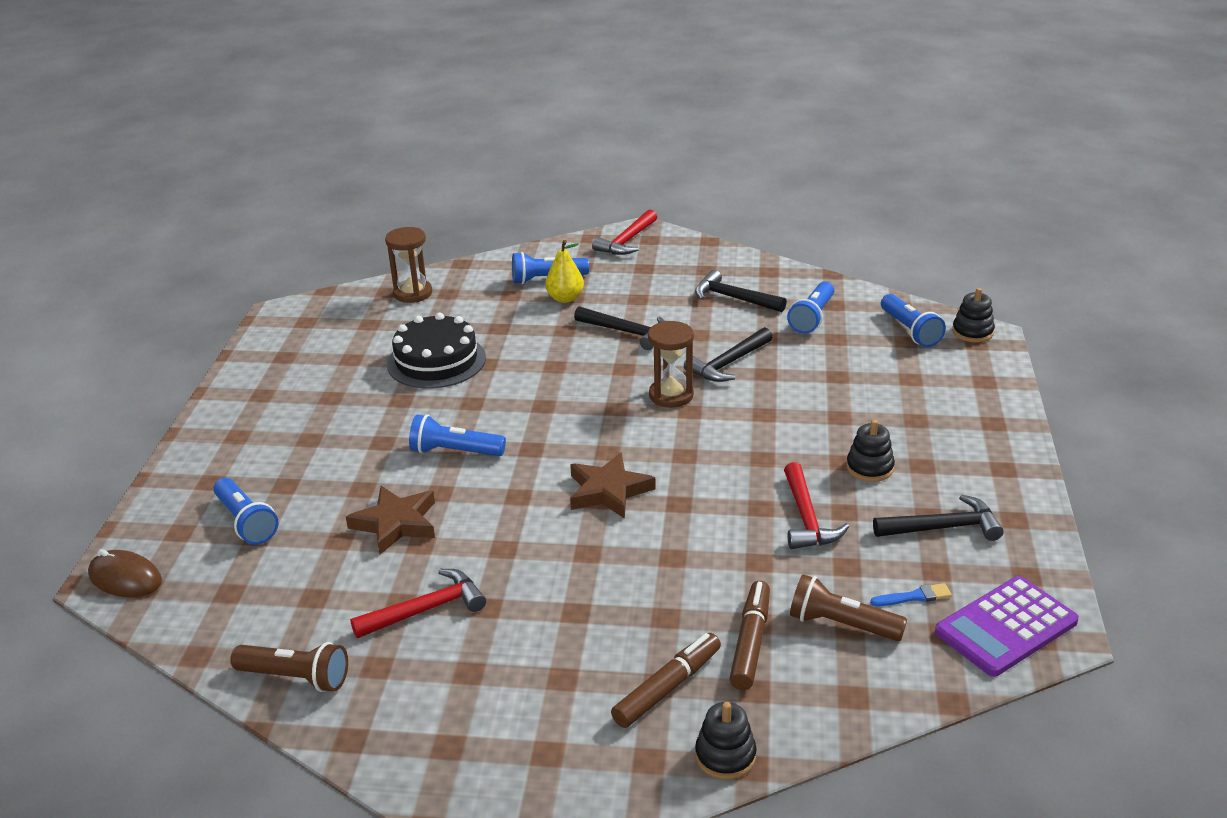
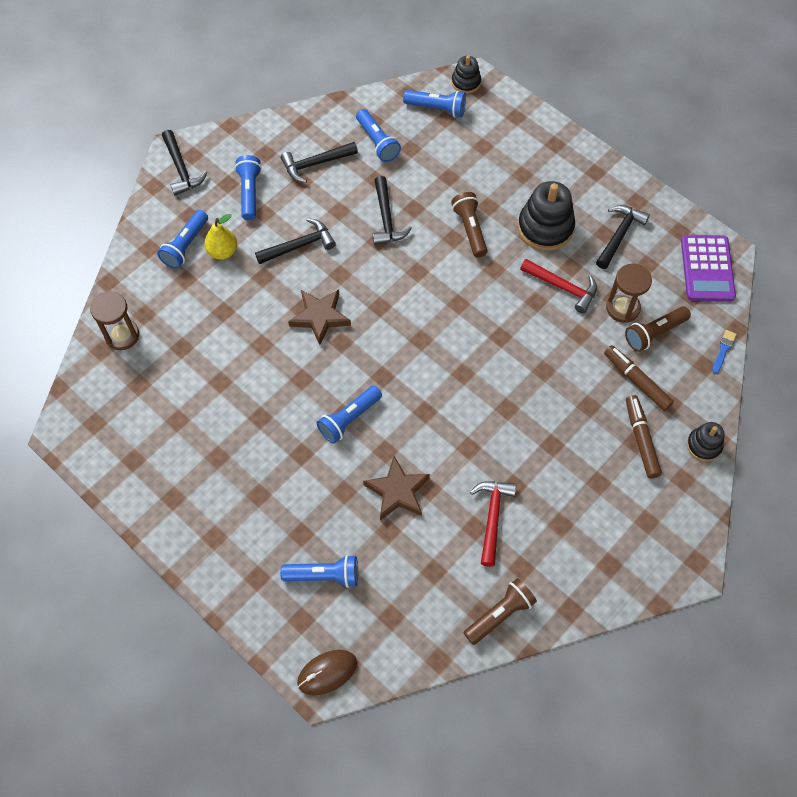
camera: 55 degrees left, 30 degrees up
(436, 361) = (230, 371): black cake -> none
(608, 491) = (460, 363): brown star -> brown star (320, 317)
(627, 241) = (181, 169): red hammer -> black hammer
(649, 282) = (249, 192): none -> blue flashlight
(671, 395) = (392, 270): brown hourglass -> brown hourglass (622, 308)
(791, 419) = (470, 229): none -> brown flashlight
(869, 468) = (545, 227): black stacking toy -> black stacking toy, size x1.77
(914, 597) = (658, 288): blue brush -> blue brush (723, 350)

